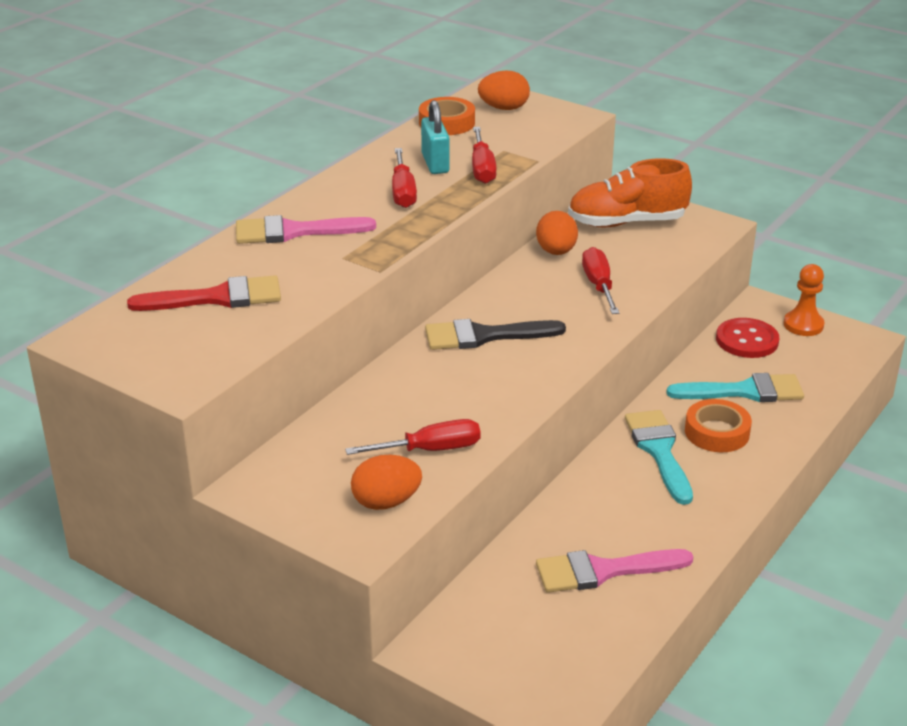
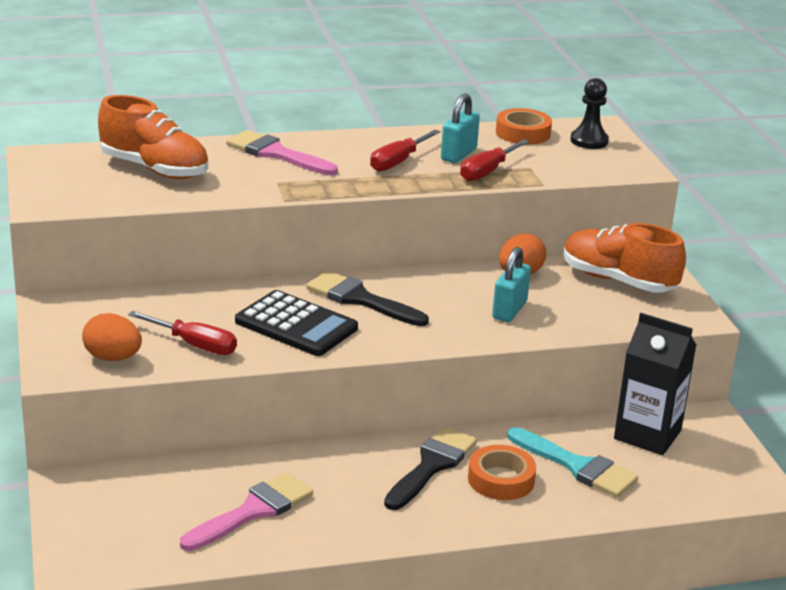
camera: 40 degrees right, 5 degrees down
(218, 298) = (155, 169): red brush -> orange shoe
(476, 385) = (296, 325): none -> black calculator
(504, 108) = (589, 141): orange egg -> black pawn
(599, 286) = (509, 310): red screwdriver -> turquoise padlock
(603, 571) = (253, 511): pink brush -> pink brush turned 105 degrees clockwise
(659, 451) = (432, 465): turquoise brush -> black brush
(747, 340) = (647, 434): red button -> black carton
(803, 325) = (721, 450): orange pawn -> none

